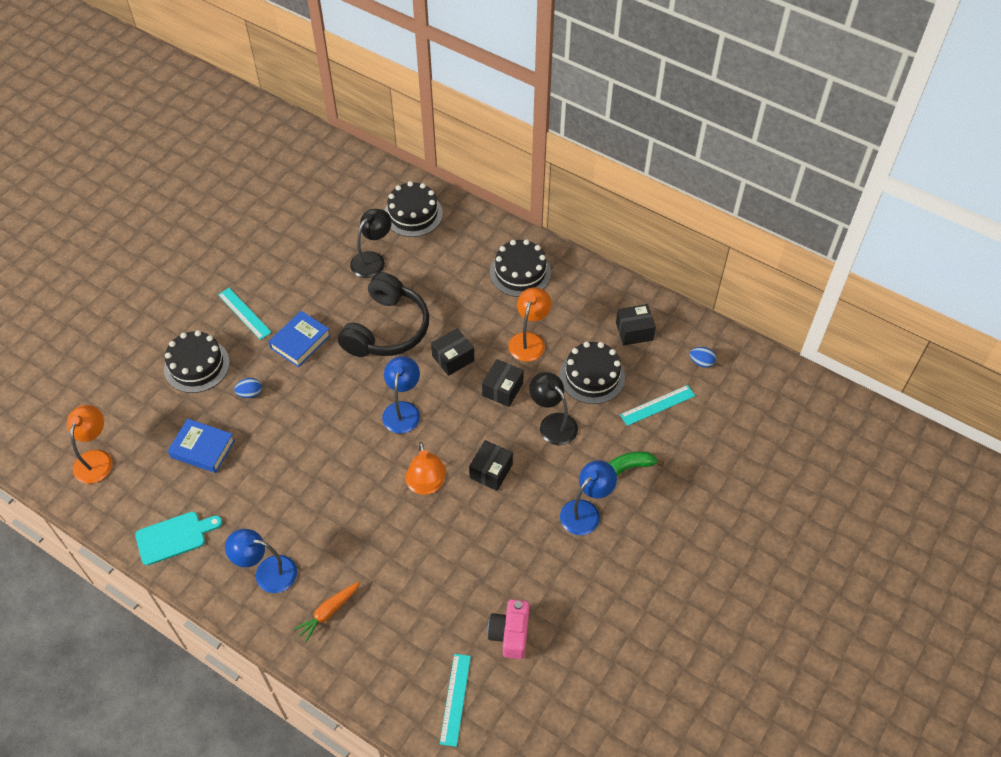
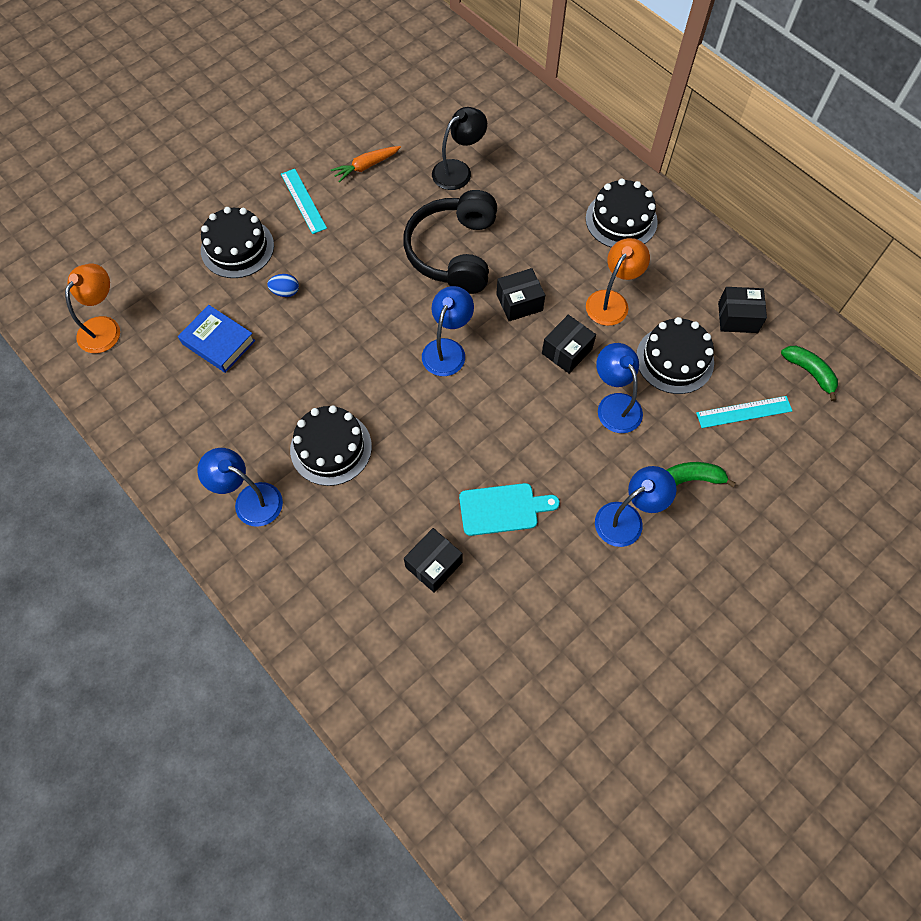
camera: 15 degrees right, 10 degrees up
(174, 537) = (161, 434): turquoise cutting board -> turquoise cutting board (502, 509)
(300, 342) = (355, 246): blue book -> none
(328, 612) = (304, 563): orange carrot -> orange carrot (366, 166)
(387, 329) = (454, 252): black headphones -> black headphones turned 150 degrees clockwise
(413, 214) = (516, 128): black cake -> black cake (331, 448)
(426, 485) = (452, 443): orange lamp -> none
(455, 699) = (419, 704): turquoise ruler -> none
(491, 471) = (529, 444): black box -> black box (434, 565)
(510, 634) = (502, 643): pink camera -> none
(553, 423) = (615, 405): black lamp -> blue lamp
(701, 362) = (809, 372): blue egg -> green banana

